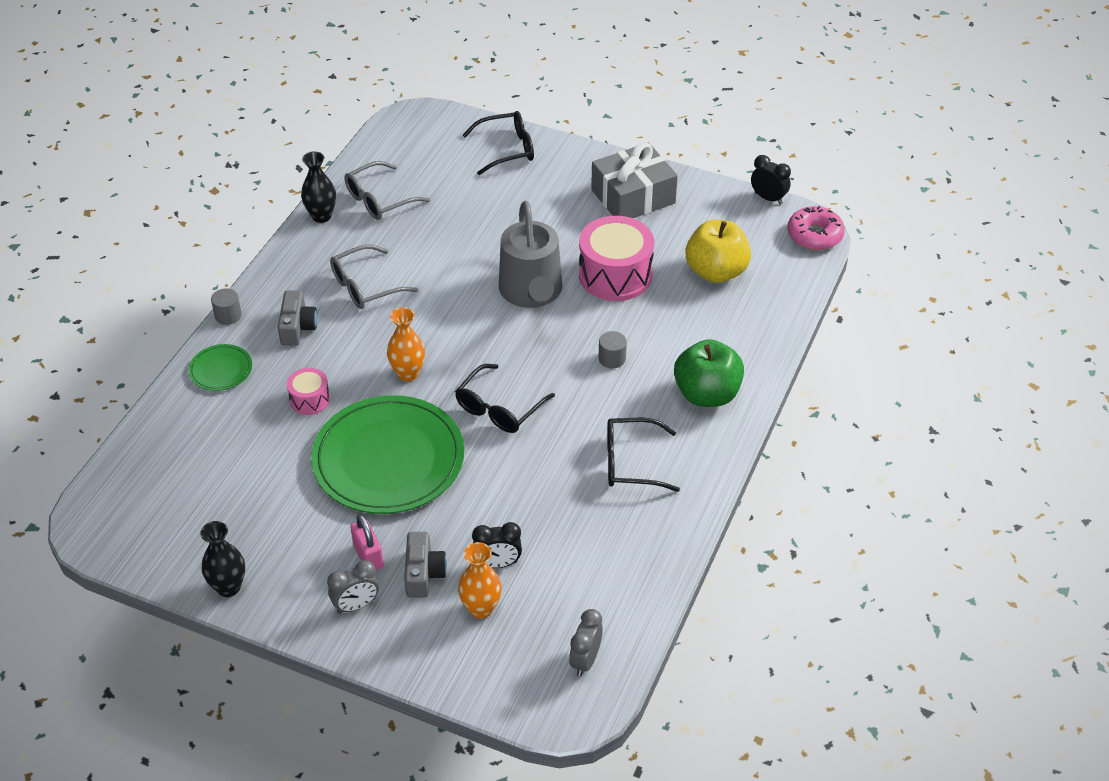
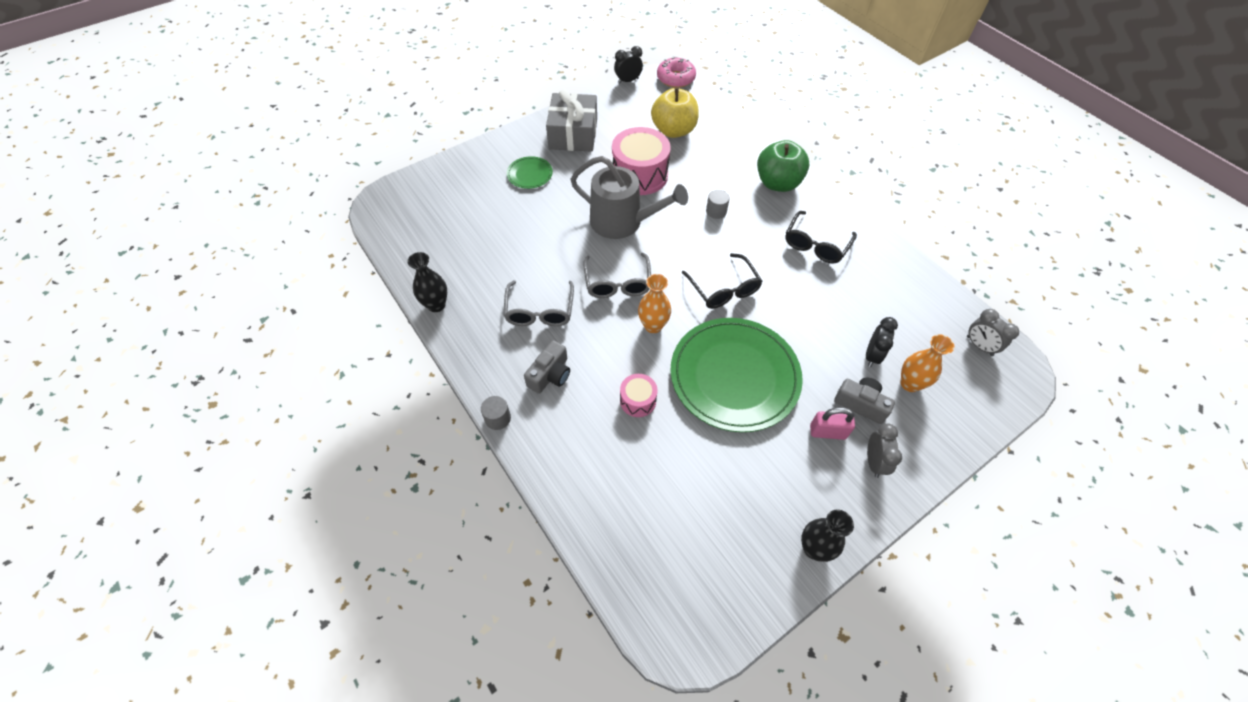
camera: 60 degrees left, 10 degrees up
(221, 370) = (559, 451): green plate -> green plate (530, 174)
(297, 327) = (550, 374): grey camera -> grey camera turned 90 degrees clockwise
(379, 200) = (452, 262): grey glasses -> grey glasses (617, 283)
(507, 149) = (467, 170): black glasses -> none

